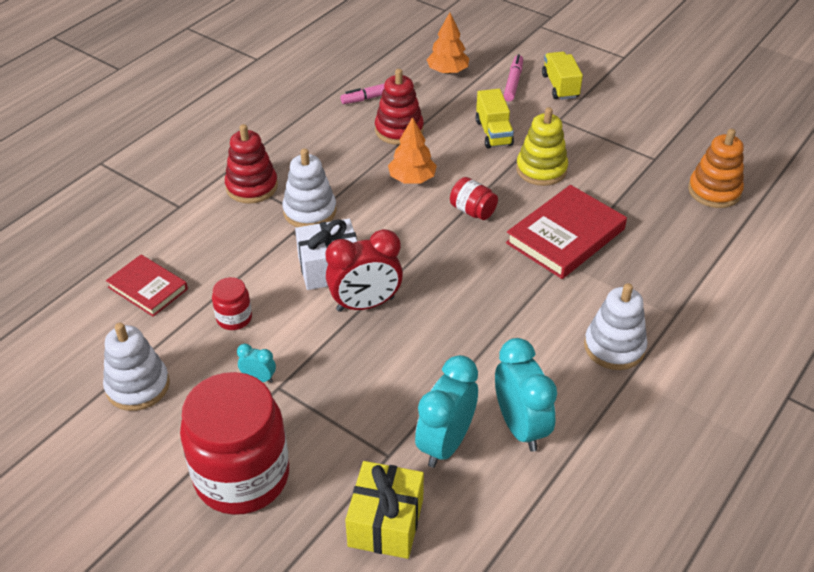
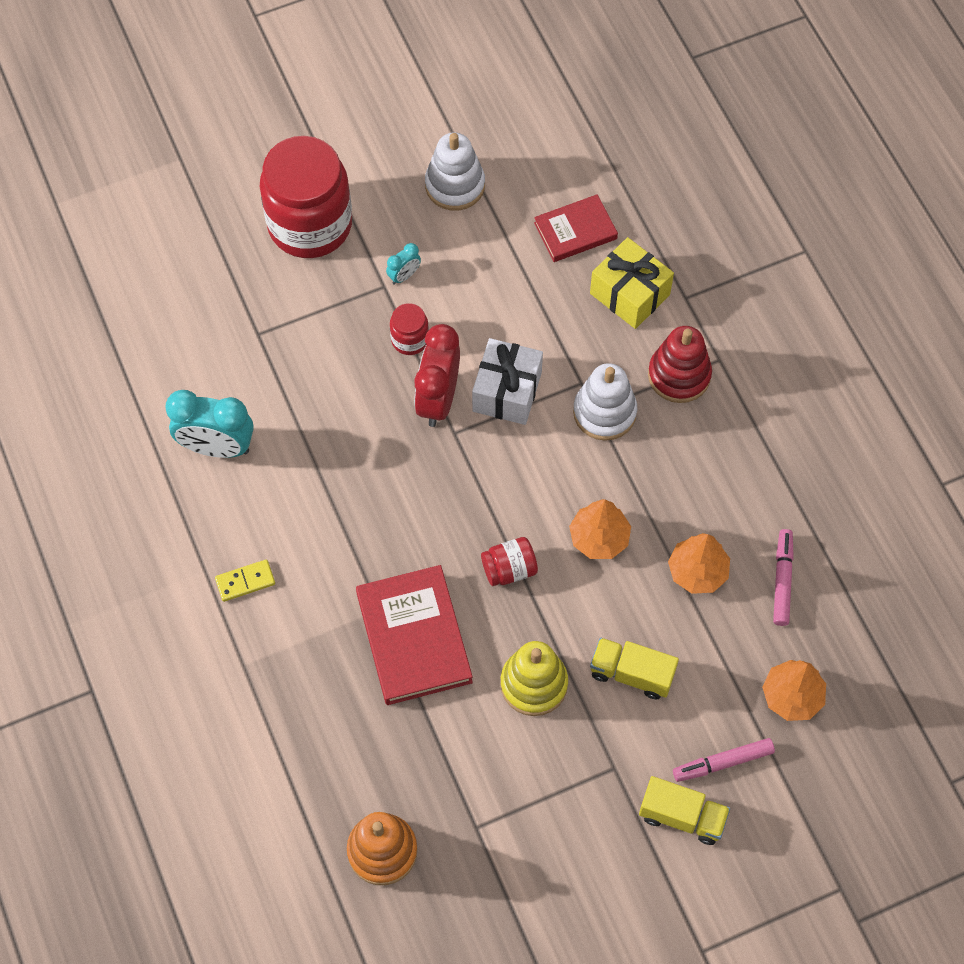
camera: 120 degrees right, 20 degrees up
(234, 318) = (490, 285): red jar -> red jar (410, 339)
(386, 522) = (200, 302): yellow gift -> yellow gift (630, 294)
(399, 130) = (697, 571): red stacking toy -> orange tree
(445, 443) = (240, 381): turquoise clock -> none
(513, 82) = (723, 762): pink marker -> pink marker turned 120 degrees clockwise
(614, 347) = (245, 581): white stacking toy -> yellow domino

